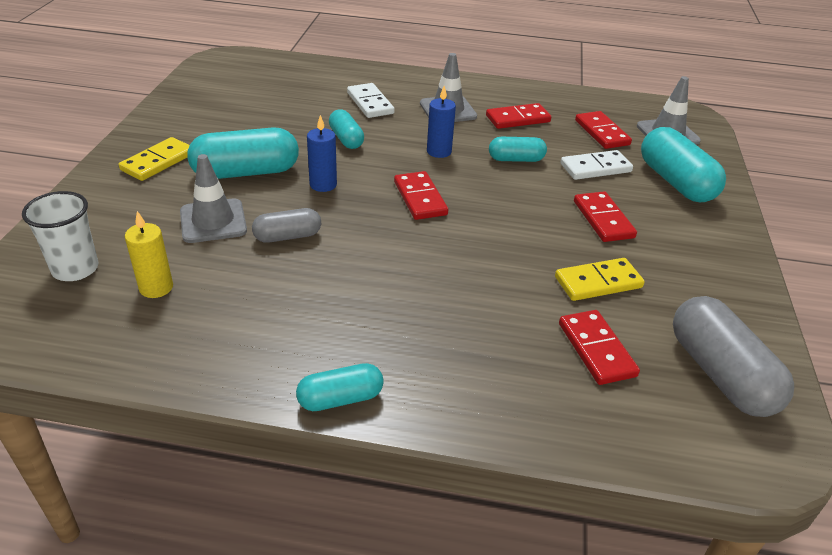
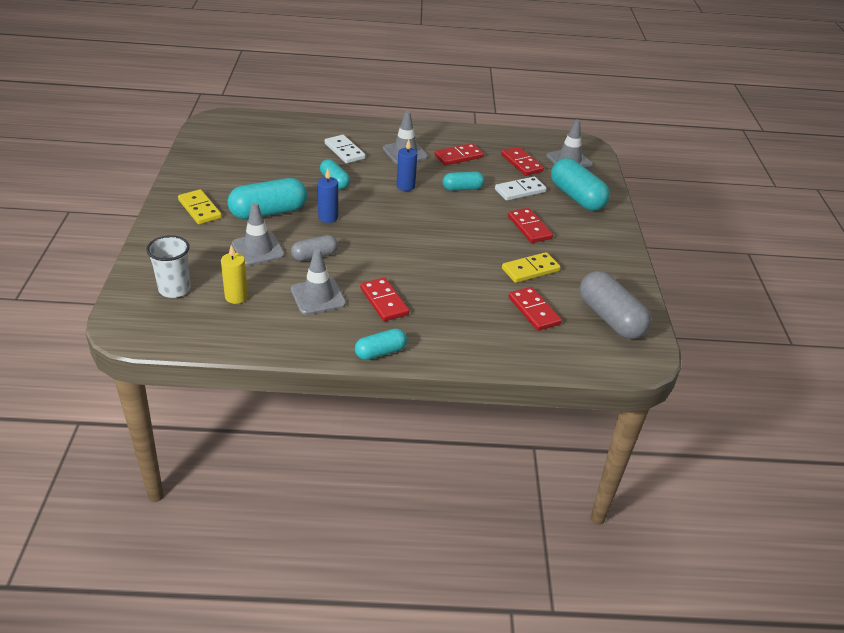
camera: 10 degrees left, 0 degrees up
(158, 162) = (199, 209): yellow domino -> yellow domino turned 60 degrees counterclockwise
(273, 297) = (318, 296): none -> grey traffic cone
(420, 198) = (400, 222): red domino -> red domino (384, 301)

